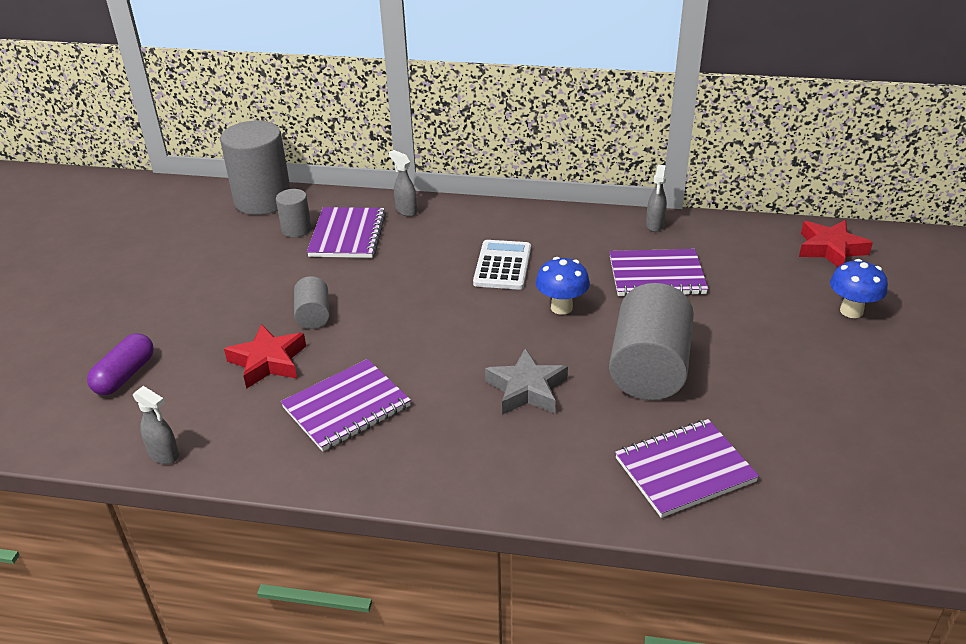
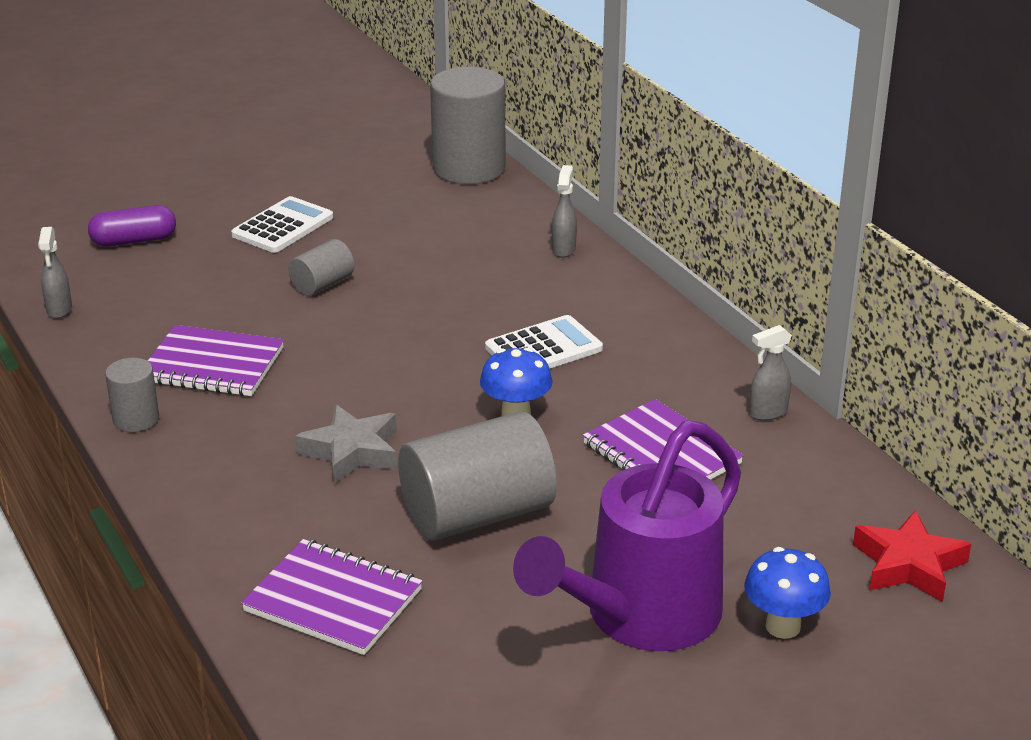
camera: 50 degrees right, 5 degrees down
(215, 300) = (283, 226): none -> white calculator
(268, 362) = (229, 295): red star -> none
(296, 229) = (445, 209): grey cylinder -> grey cylinder (136, 419)
(347, 235) = (474, 239): purple notebook -> none
(804, 354) = (640, 617): none -> purple watering can

